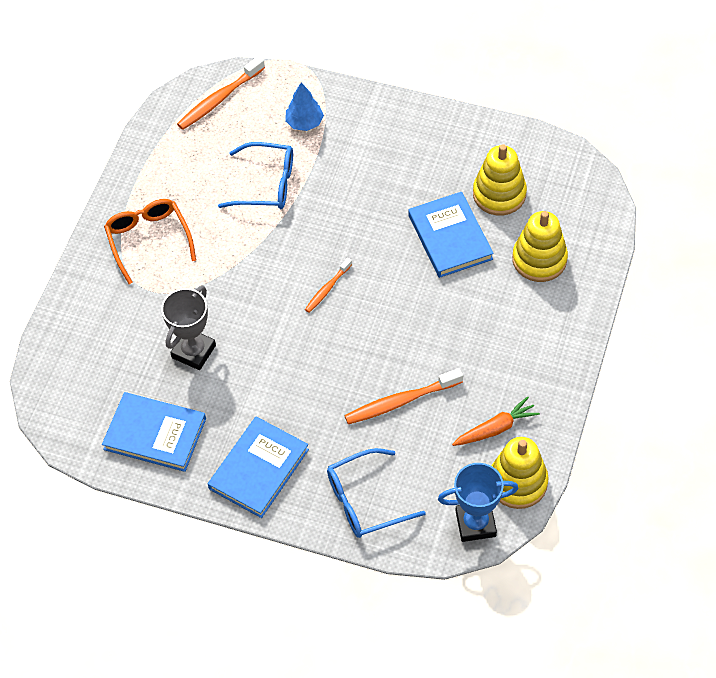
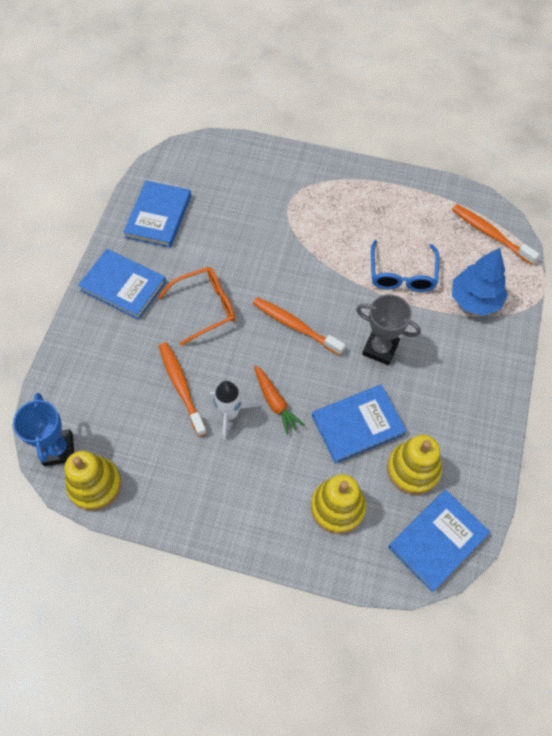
camera: 85 degrees right, 5 degrees up
(148, 240) = (337, 197): orange glasses -> orange glasses (205, 307)
(193, 351) = (232, 235): grey trophy -> grey trophy (380, 348)
(304, 122) = (475, 300): blue tree -> blue tree, size x1.55
(327, 288) = (296, 326): orange toothbrush -> orange toothbrush, size x1.68
(365, 501) = (88, 362): blue glasses -> none
(435, 353) = (230, 414): none -> white rocket
(496, 428) = (151, 466): orange carrot -> orange carrot (275, 402)
(570, 181) = (437, 540): none -> blue book

